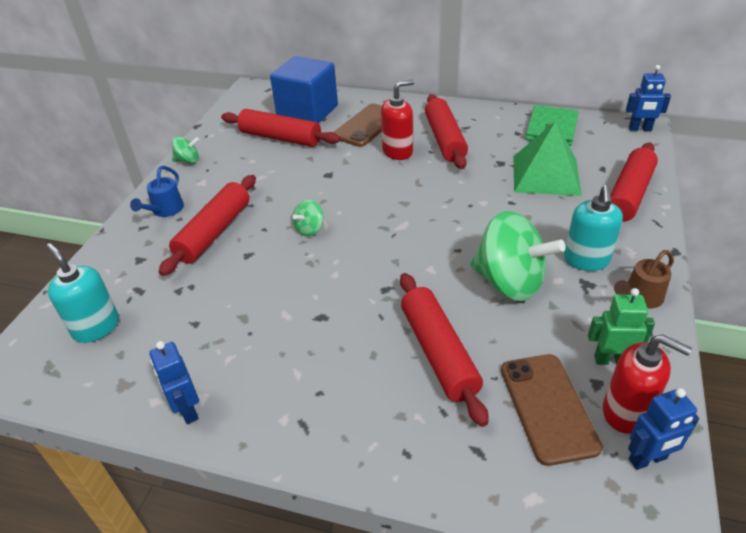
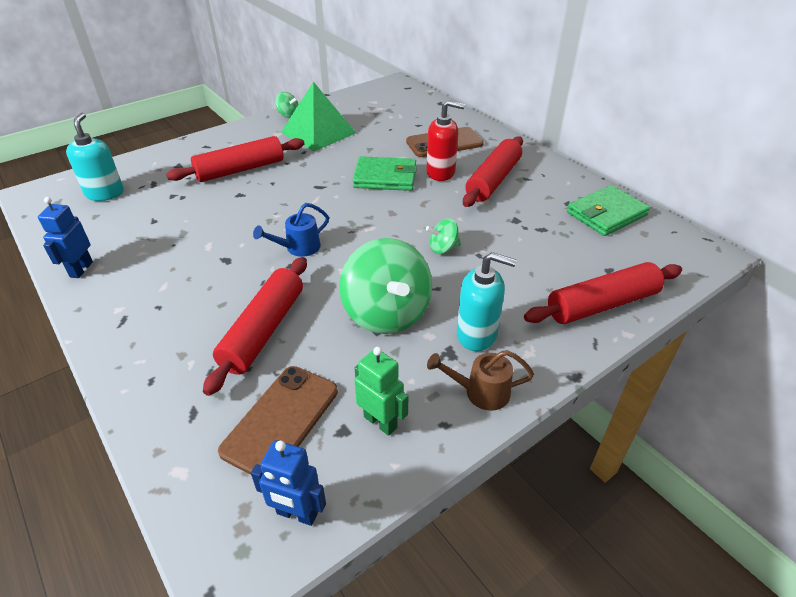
camera: 35 degrees right, 0 degrees up
(165, 211) = (232, 142): blue watering can -> blue watering can (298, 248)
(280, 138) = (368, 125): red rolling pin -> none
(307, 112) = (414, 115): blue cube -> none
(309, 229) = (300, 198): green spinning top -> green spinning top (443, 248)
(358, 176) = (385, 177): none -> green wallet
(546, 175) = (543, 249): green pyramid -> green pyramid (318, 132)
(586, 260) = (477, 334): turquoise soap dispenser -> turquoise soap dispenser turned 120 degrees counterclockwise
(626, 412) = (333, 468): red soap dispenser -> none
(640, 129) = (705, 254): blue robot -> none

